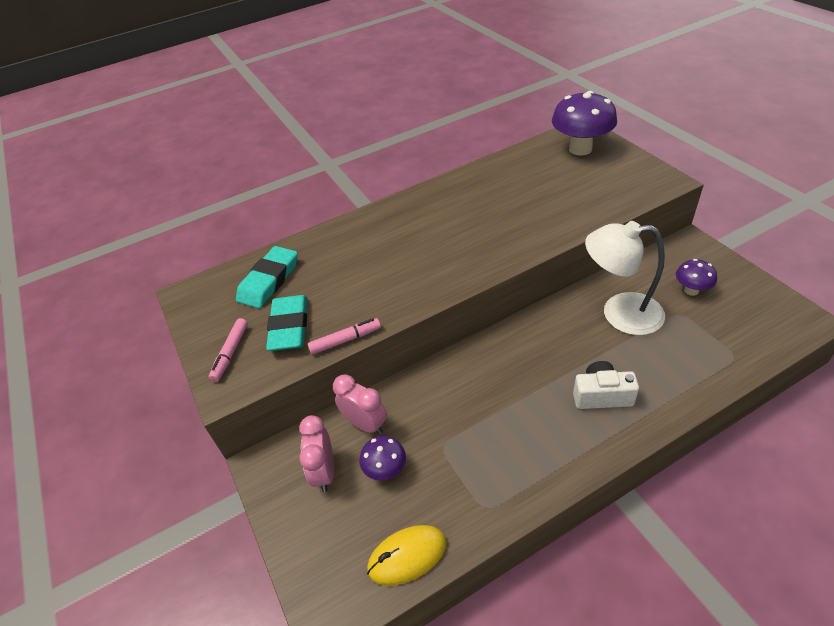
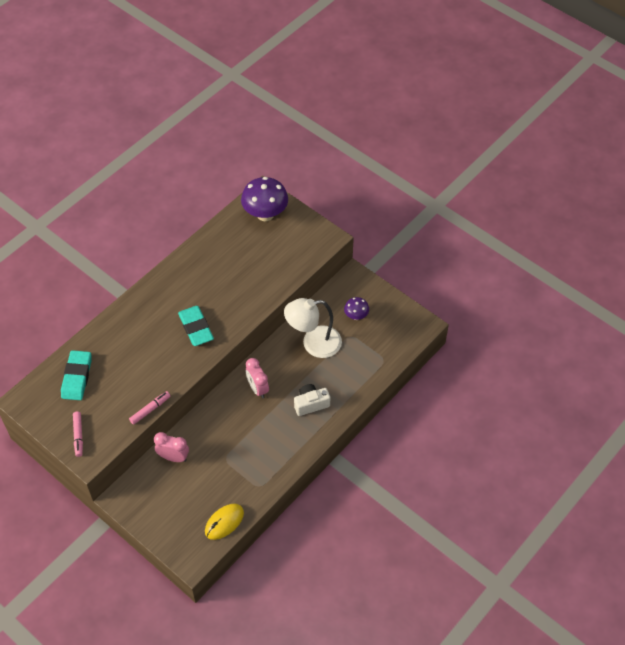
camera: 25 degrees left, 10 degrees up
(289, 327) = (108, 408): turquoise eraser -> turquoise eraser (196, 328)
(324, 472) = (159, 492): pink clock -> pink clock (257, 388)
(385, 470) = (196, 481): purple mushroom -> none

